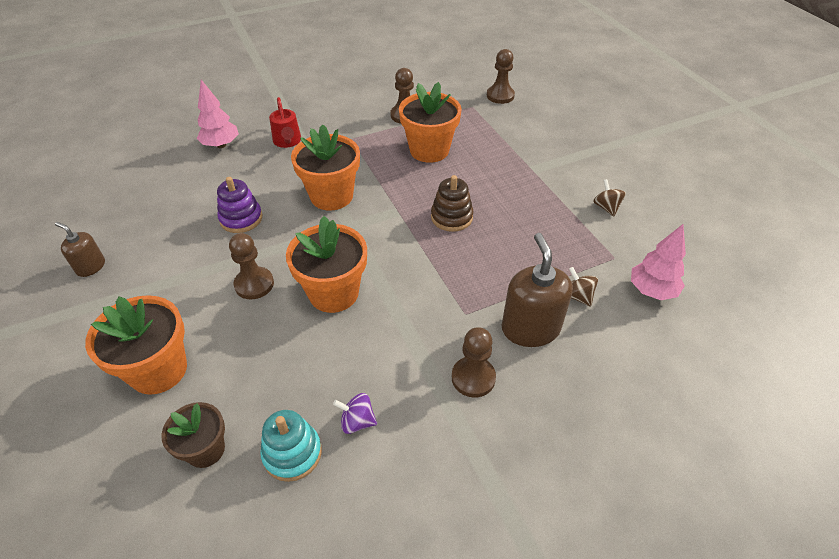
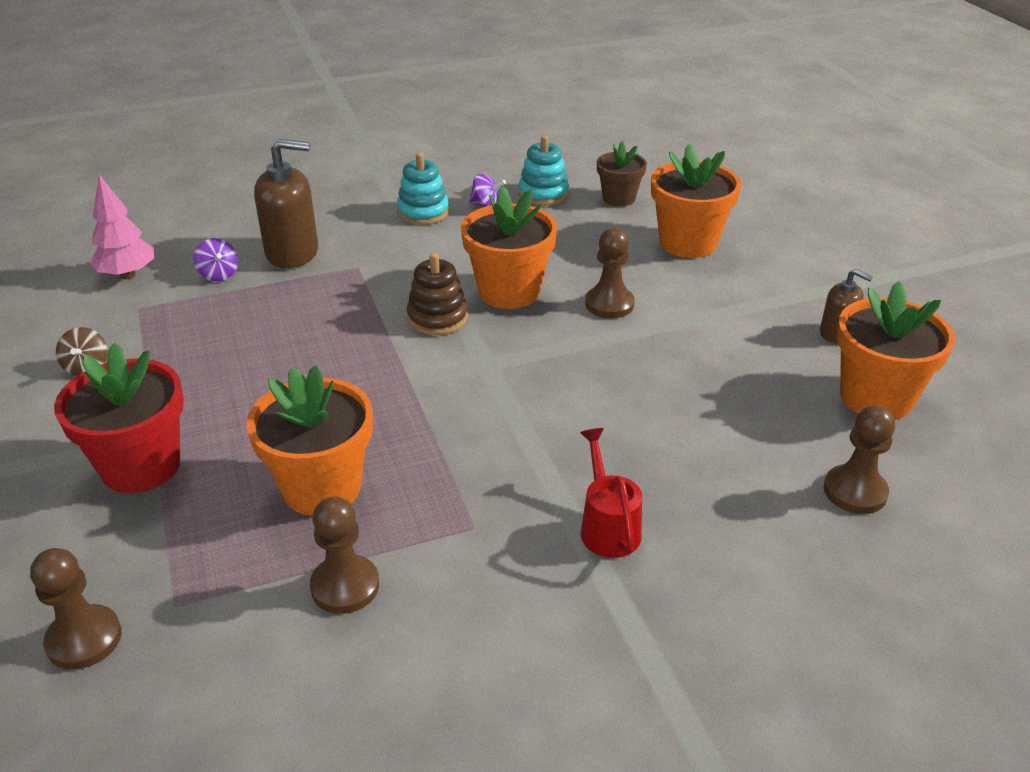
camera: 175 degrees left, 10 degrees down
(221, 145) = (745, 526): pink tree -> none
(241, 218) = (653, 382): purple stacking toy -> none
(331, 196) = (513, 409): orange flower pot -> orange flower pot (876, 397)
(425, 403) = (423, 212): none -> turquoise stacking toy
(451, 217) = (330, 366): brown stacking toy -> brown stacking toy (437, 318)
(473, 378) = (371, 224): brown pawn -> brown pawn (855, 491)
(526, 154) = (141, 466): none -> red flower pot
(530, 328) = (292, 252): brown soap dispenser -> brown soap dispenser turned 90 degrees counterclockwise
(577, 296) = (219, 274): brown spinning top -> purple spinning top

